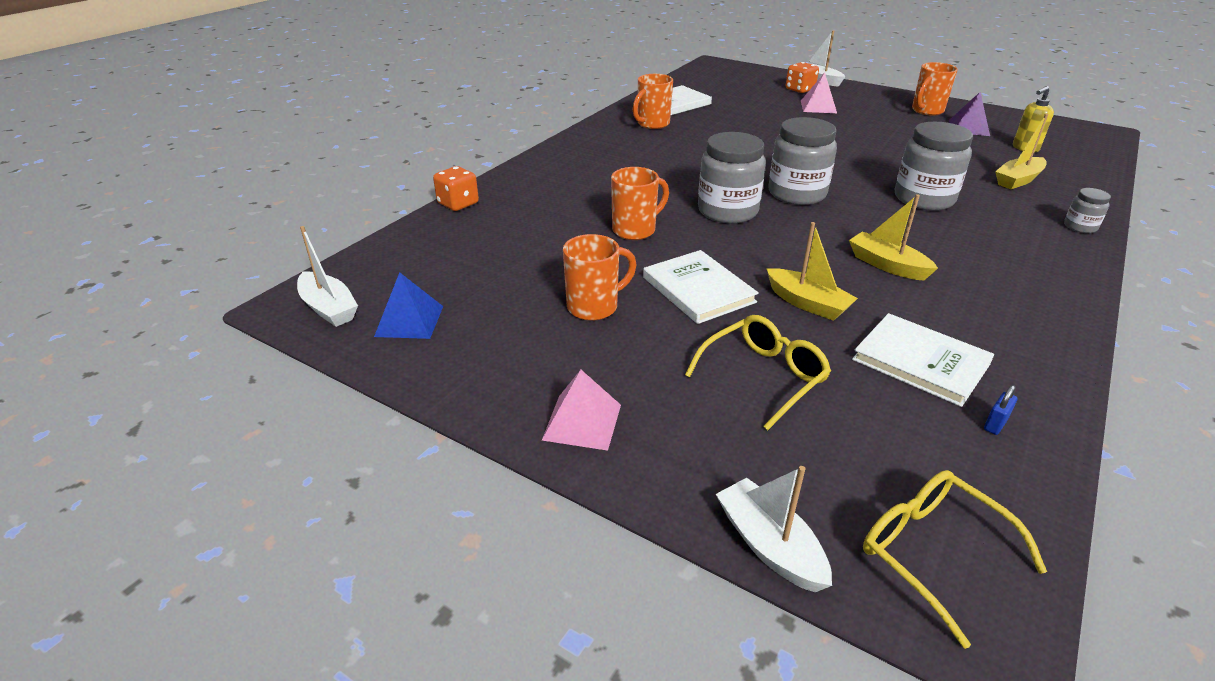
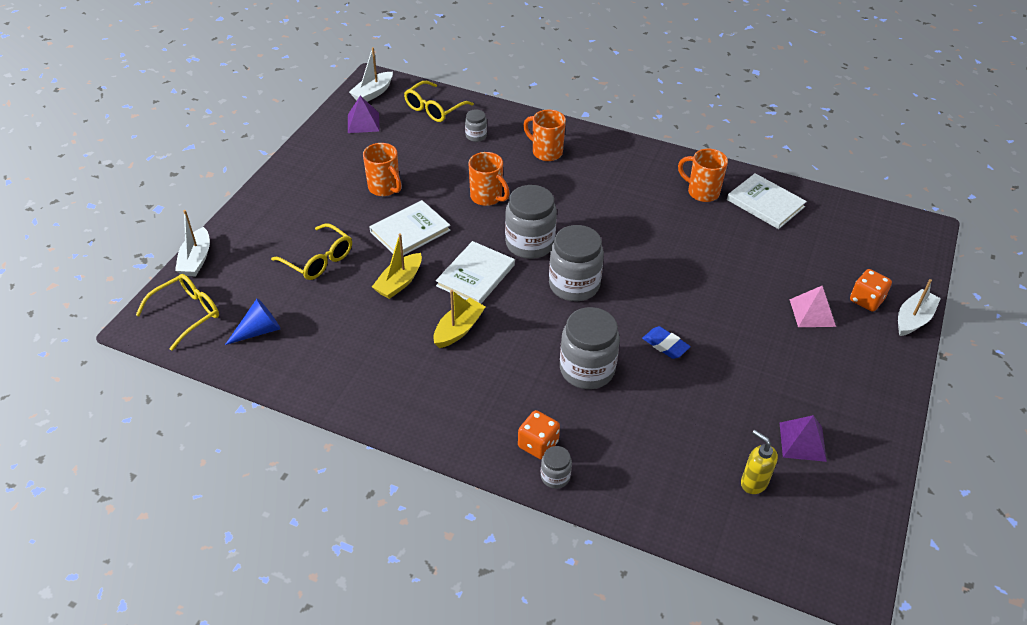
camera: 80 degrees right, 10 degrees up
(409, 321) = (363, 122): blue pyramid -> purple pyramid
(414, 255) = (434, 109): none -> yellow glasses
(458, 203) = (508, 112): orange dice -> orange dice (538, 444)
(499, 228) = (476, 136): none -> grey jar
(582, 422) = (280, 195): pink pyramid -> none
(769, 545) = (196, 260): white boat -> white boat turned 135 degrees clockwise
(876, 162) = (665, 345): none -> blue eraser
(920, 362) = (336, 331): white book -> white book (475, 275)
(926, 111) = (846, 410): orange mug -> orange mug (546, 152)
(946, 446) = (259, 331): none -> blue cone
(995, 424) = (277, 355): blue padlock -> none
(1018, 180) = (655, 453): yellow boat -> none

